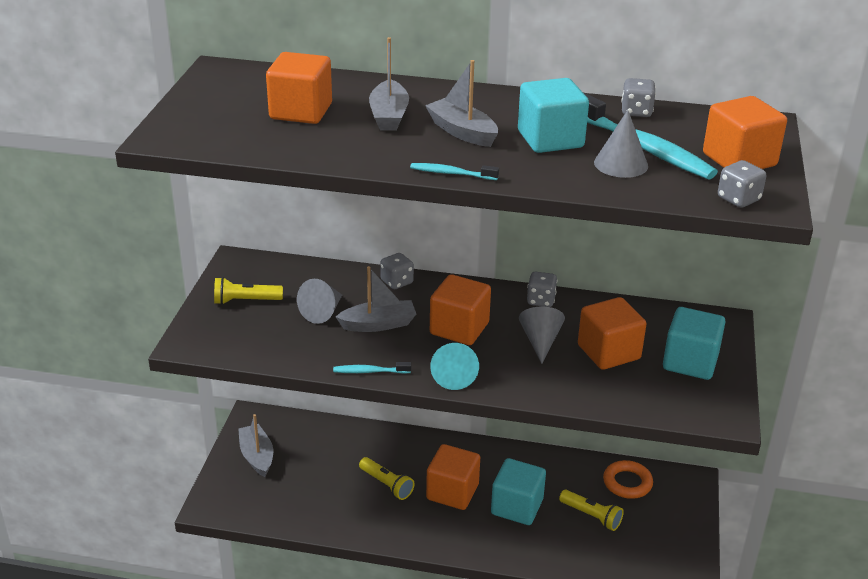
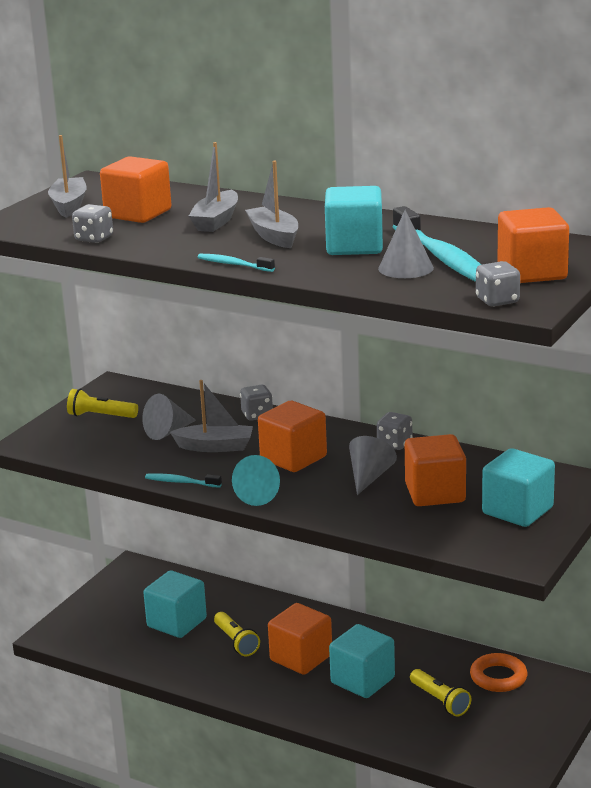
camera: 20 degrees right, 10 degrees down
(257, 456) = (119, 600): grey boat -> grey boat (69, 205)
(323, 473) = (177, 623): none -> turquoise cube
(636, 112) = (464, 231): grey dice -> grey dice (94, 239)

